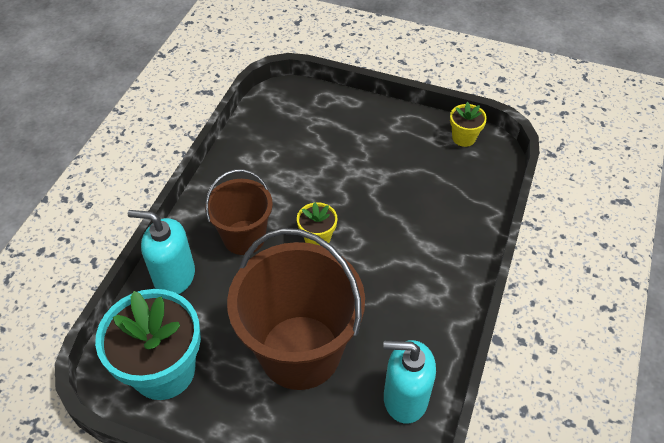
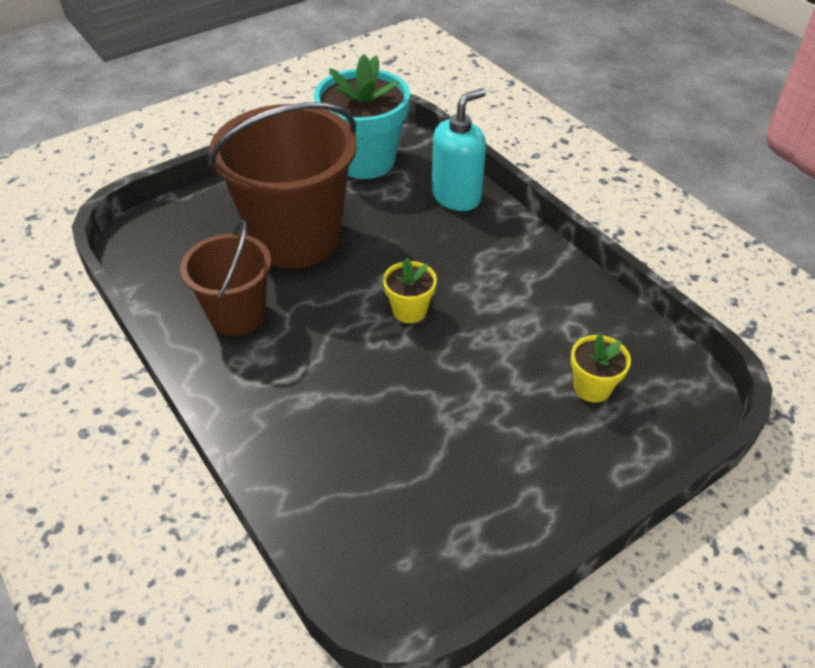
camera: 125 degrees right, 5 degrees down
(244, 237) = (462, 257): brown bucket -> brown bucket (237, 315)
(405, 398) = (178, 280): turquoise soap dispenser -> none
(463, 138) = (444, 573): yellow flower pot -> yellow flower pot (592, 387)

